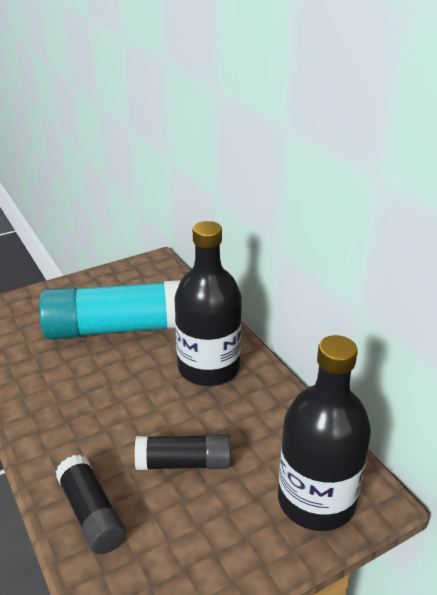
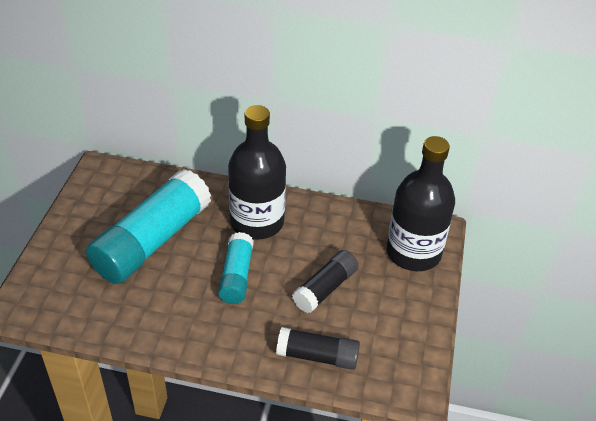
camera: 50 degrees left, 10 degrees up
(132, 396) = (236, 276): none -> turquoise glue stick

